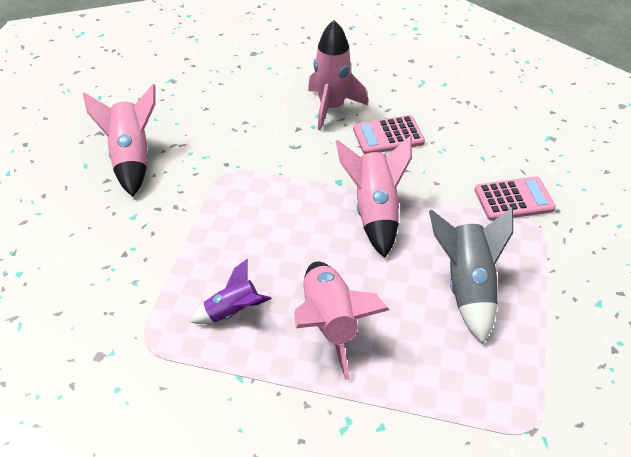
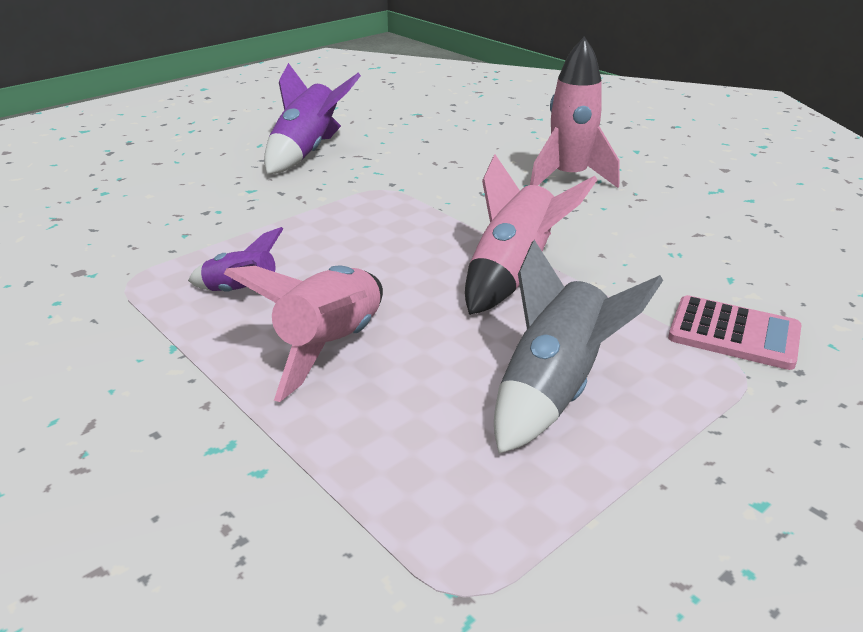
camera: 35 degrees right, 15 degrees down
(132, 158) = (307, 152): pink rocket -> purple rocket
(388, 136) = (613, 219): pink calculator -> none

